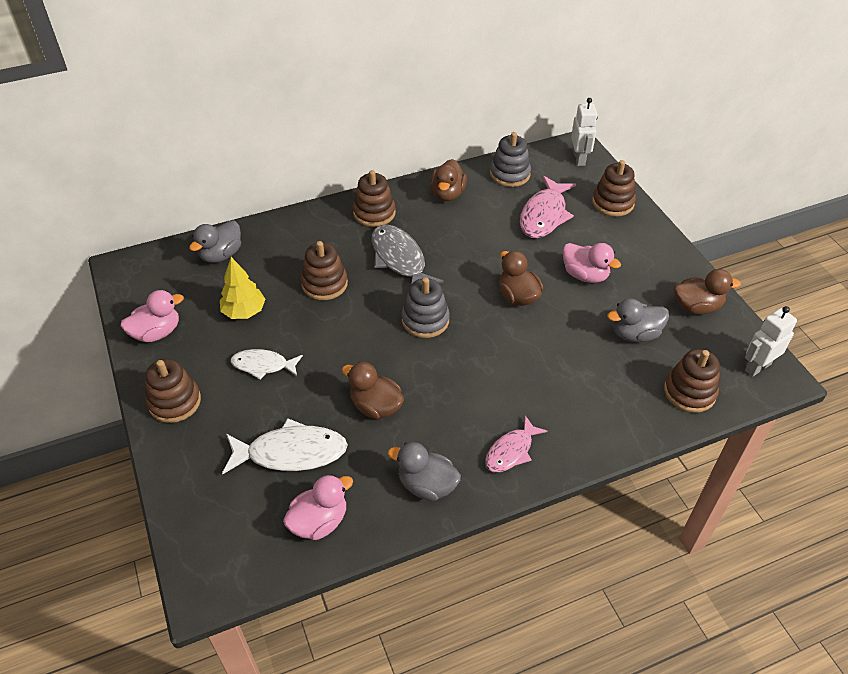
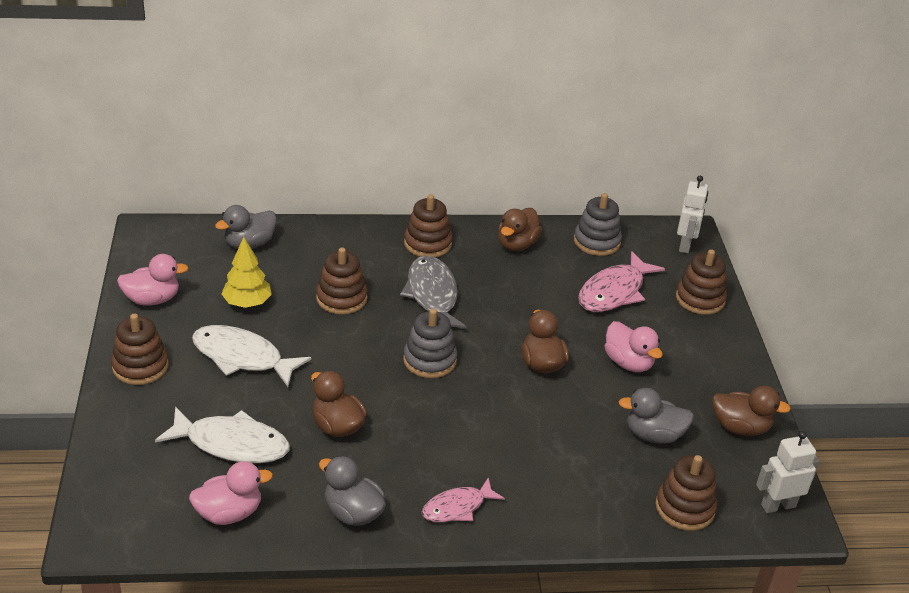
camera: 15 degrees right, 10 degrees down
(263, 365) = (242, 357): white fish -> white fish, size x1.60

